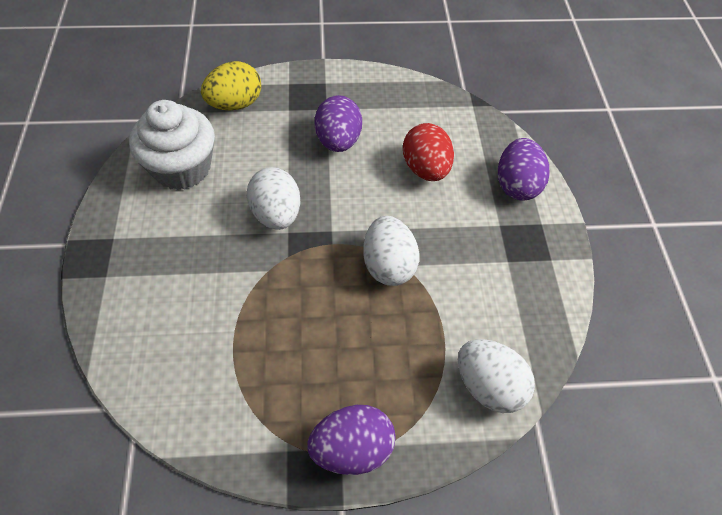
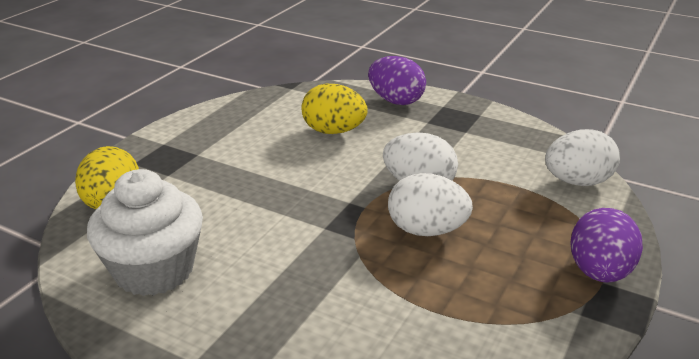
camera: 55 degrees left, 25 degrees down
(276, 214) = (295, 226): white egg -> white egg (426, 230)
(338, 141) = (247, 161): purple egg -> none
(425, 169) = (333, 131): red egg -> yellow egg

